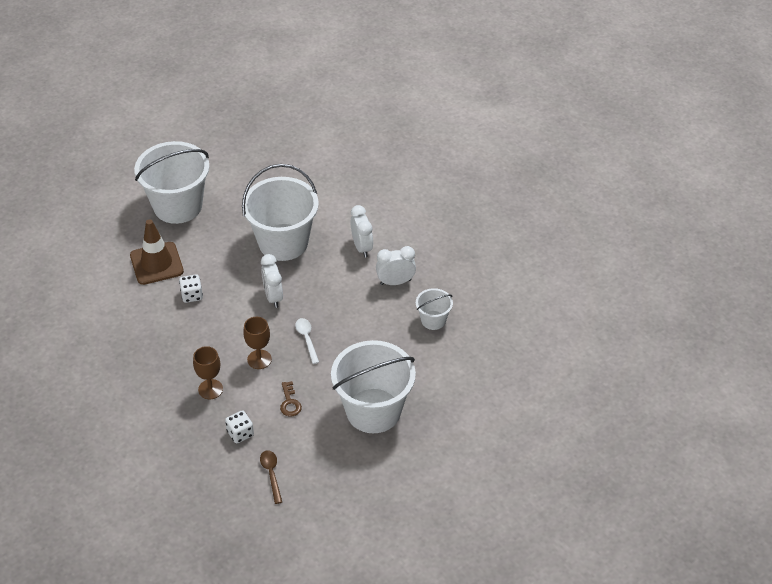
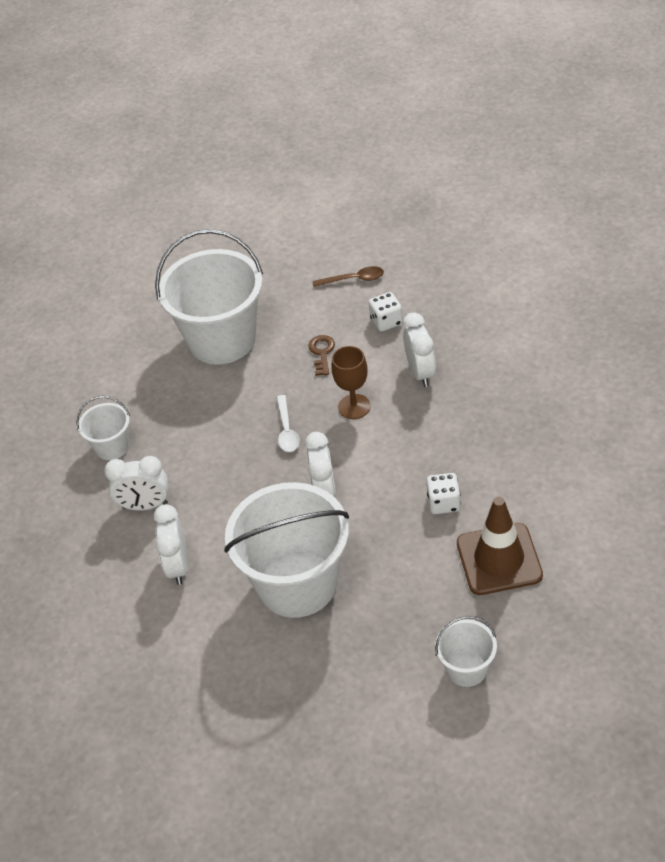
camera: 165 degrees left, 0 degrees up
(177, 206) = (467, 669): white bucket -> white bucket, size x0.47
(210, 389) = (421, 372): brown goblet -> white clock
(271, 474) = (354, 279): brown spoon -> brown spoon turned 90 degrees counterclockwise

